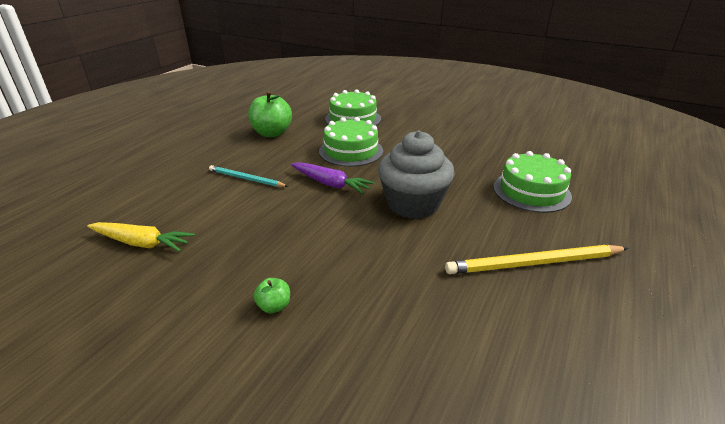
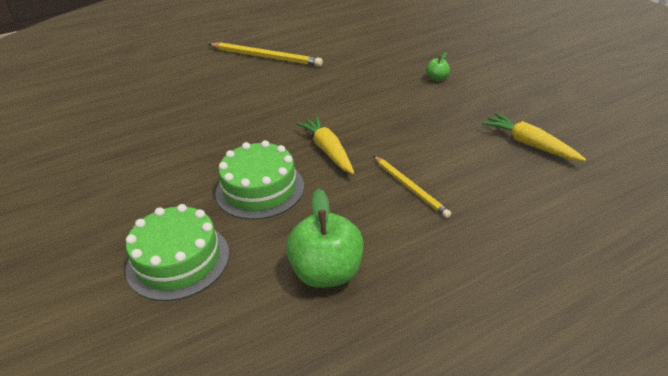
camera: 145 degrees left, 5 degrees up
(246, 179) = (410, 187): turquoise pencil -> yellow pencil
(330, 184) = (328, 150): purple carrot -> yellow carrot
(413, 204) = (281, 109): grey cupcake -> none
(531, 191) = (181, 91): green cake -> none

